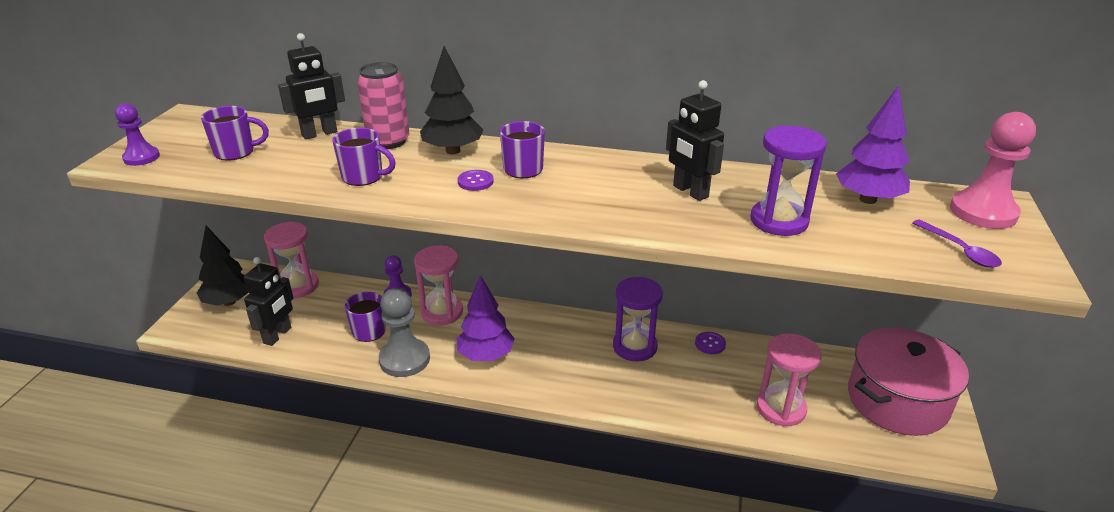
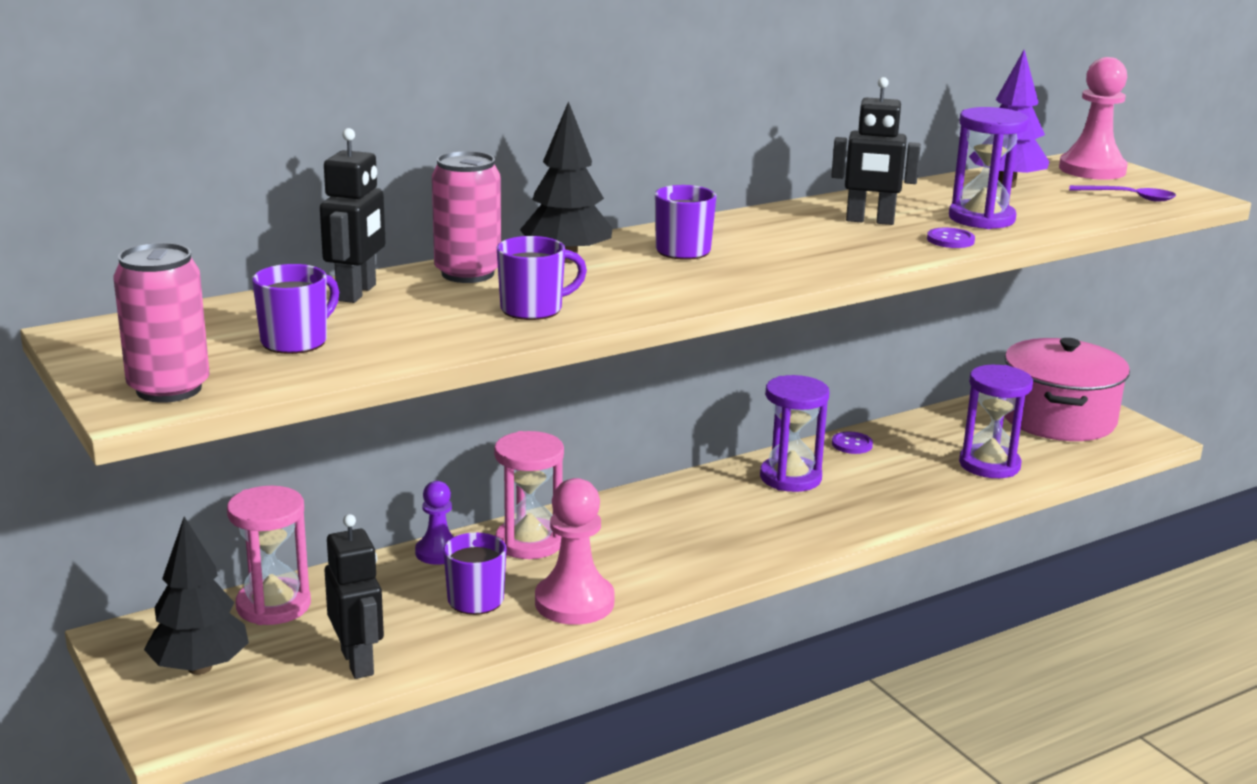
camera: 45 degrees left, 10 degrees down
(141, 157) = (169, 389): purple pawn -> pink can
(404, 359) = (574, 602): grey pawn -> pink pawn
(475, 181) = (663, 274): purple button -> purple button (950, 240)
(486, 355) = (658, 555): purple tree -> none
(780, 408) = (989, 465): pink hourglass -> purple hourglass

